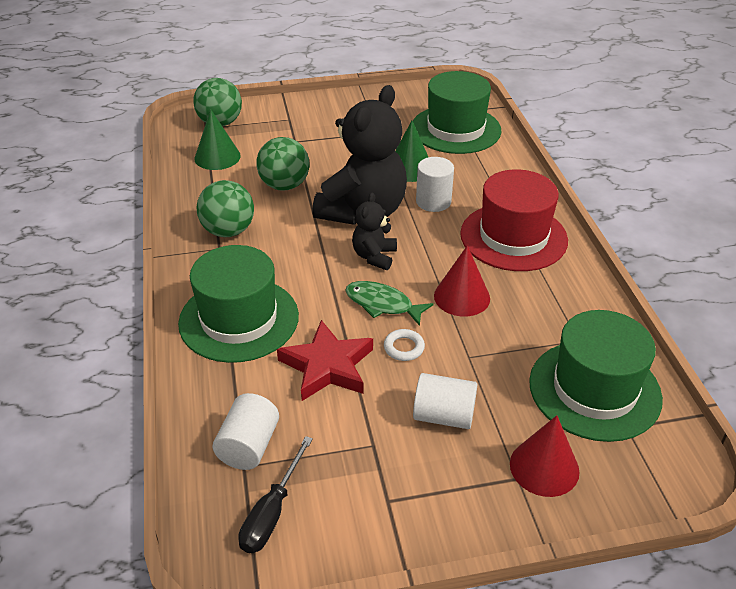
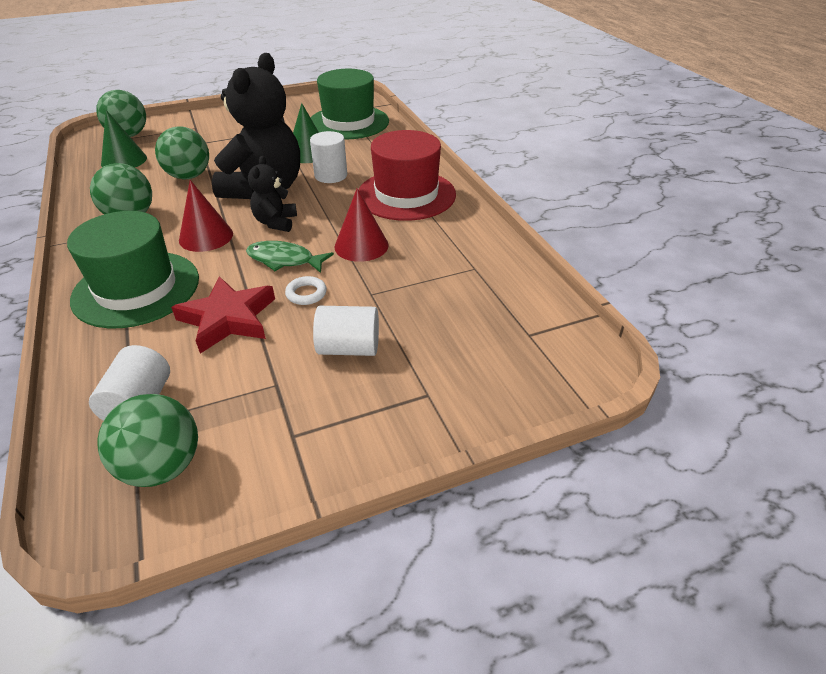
camera: 10 degrees left, 0 degrees up
(272, 512) = (162, 467): black screwdriver -> green ball
(544, 467) = (453, 381): red cone -> red cone (206, 236)
(594, 390) = (494, 307): green hat -> none

